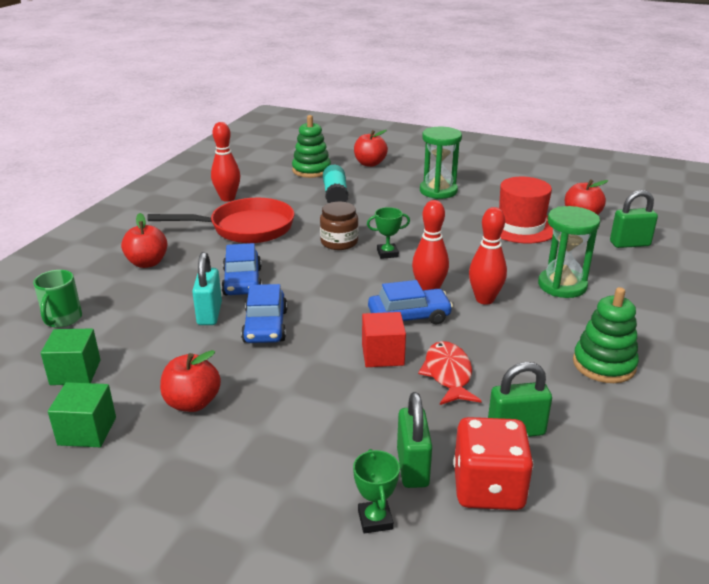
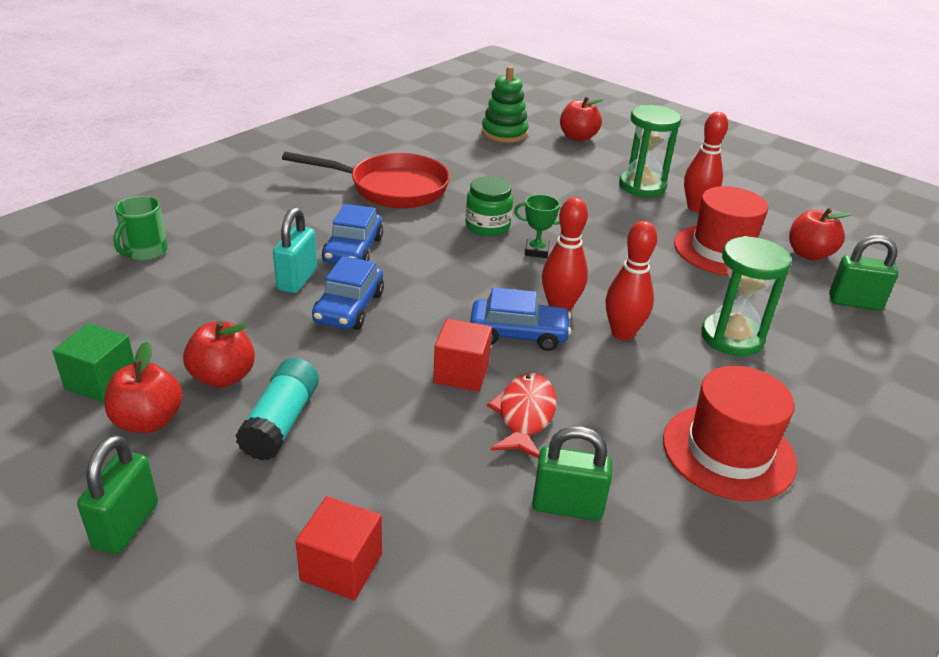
camera: 15 degrees right, 5 degrees up
(75, 372) = (125, 313): green cube -> none
(147, 263) = (265, 207): red apple -> red apple (148, 421)
(227, 198) = (391, 149): red bowling pin -> red bowling pin (696, 207)
(335, 195) = (515, 168): turquoise glue stick -> turquoise glue stick (281, 422)
(339, 242) = (487, 226): brown jar -> green jar
(375, 520) = (341, 567): green trophy -> red cube
(412, 467) = (419, 517): green padlock -> green padlock (126, 525)
(488, 488) = (493, 567): red dice -> none
(604, 364) = (728, 451): green stacking toy -> red hat

